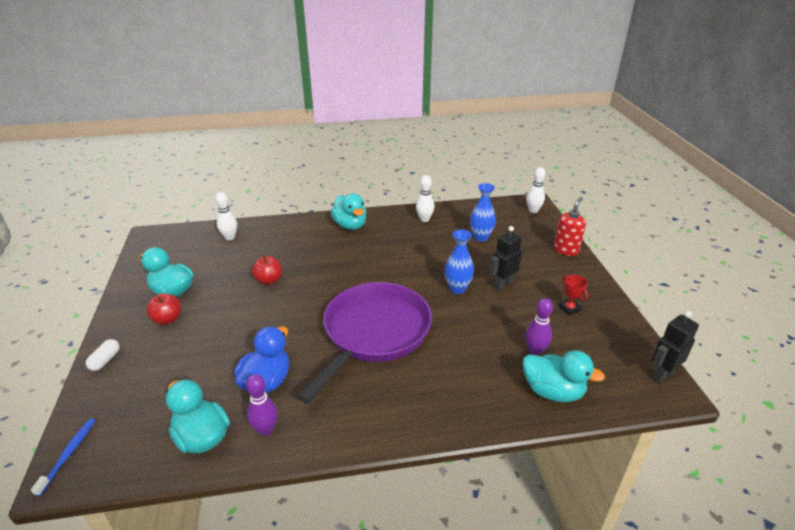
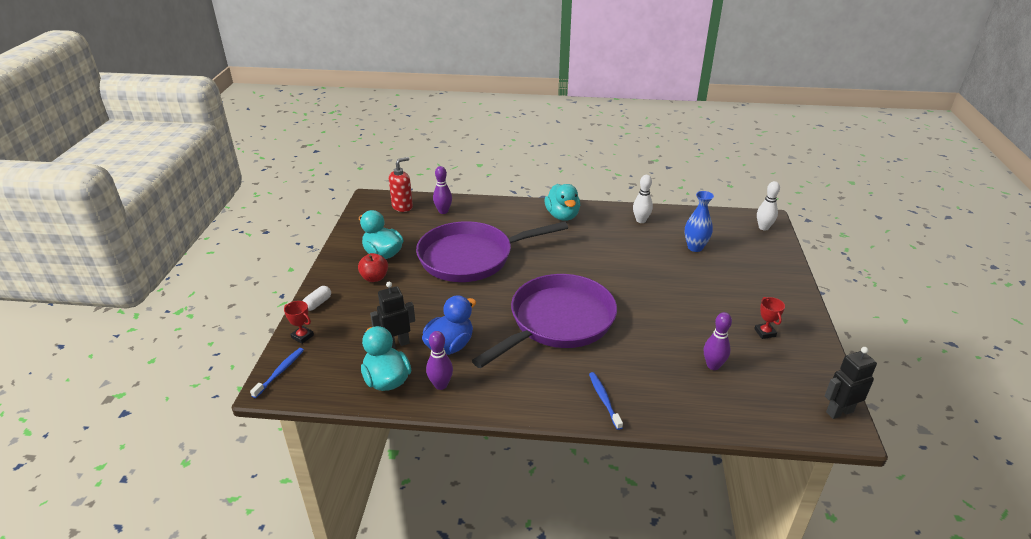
camera: 15 degrees right, 0 degrees up
(92, 403) = (302, 336): none -> red trophy
(230, 237) = (443, 211): white bowling pin -> purple bowling pin
(269, 280) = (471, 257): red apple -> purple pan
(443, 409) = (604, 400): none -> blue toothbrush
(457, 288) = (653, 294): blue vase -> none
(502, 285) = (701, 298): black robot -> black robot (397, 344)
(552, 391) = (717, 405): turquoise duck -> none
(566, 250) = (784, 274): red soap dispenser -> red soap dispenser (402, 207)

